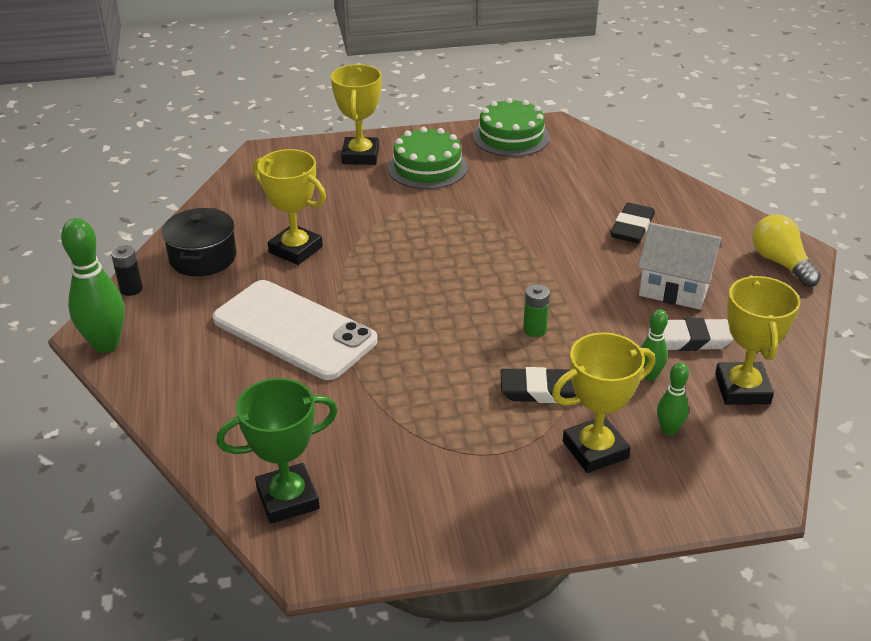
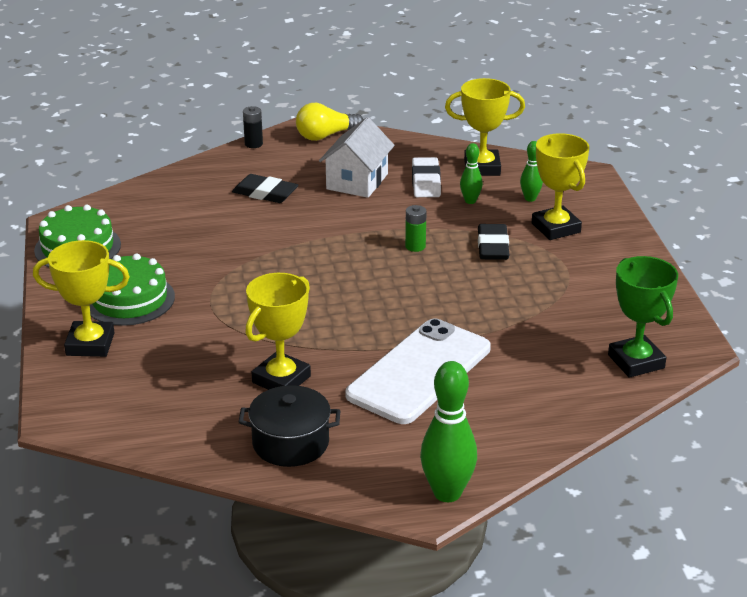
camera: 90 degrees left, 5 degrees down
(131, 289) = (348, 489): black battery -> black battery (253, 144)

